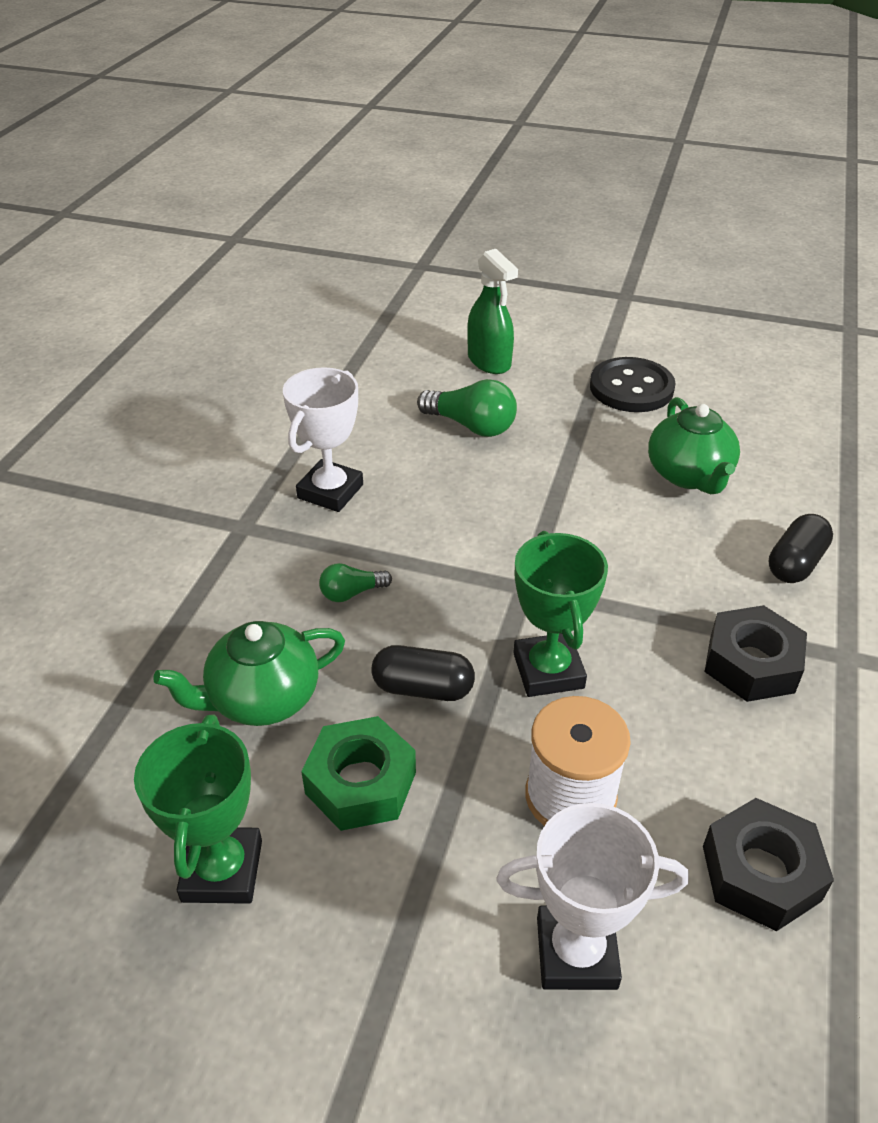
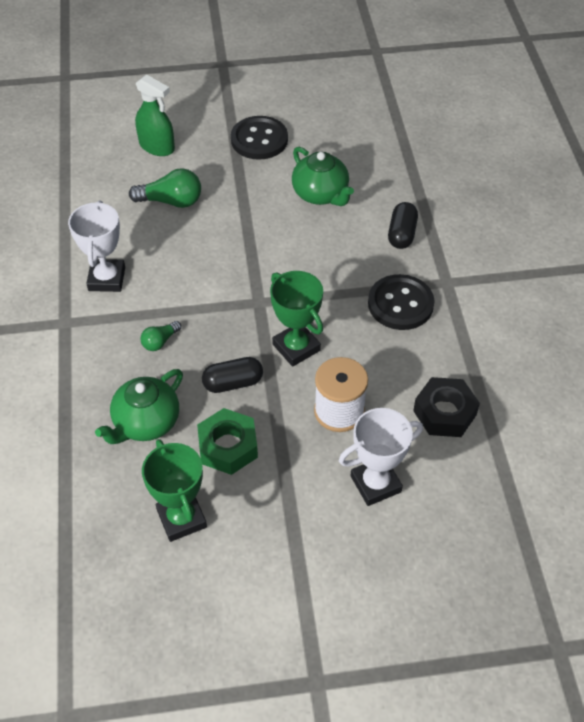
camera: 25 degrees left, 10 degrees up
(751, 663) = (400, 304): black nut -> black button

